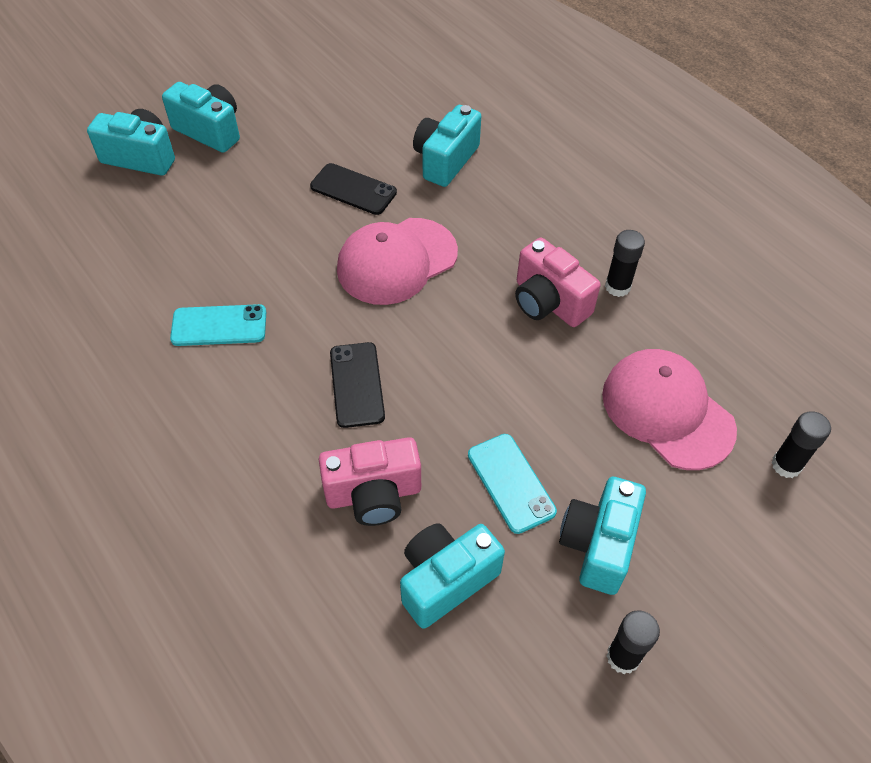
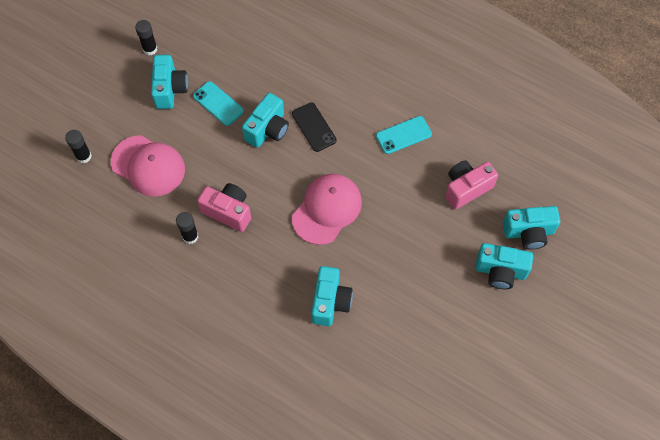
camera: 160 degrees right, 10 degrees up
(353, 189) = (379, 255): black phone -> none
(373, 494) = (281, 78): pink camera -> pink camera (466, 188)
(446, 580) = (233, 54): turquoise camera -> turquoise camera (268, 129)

